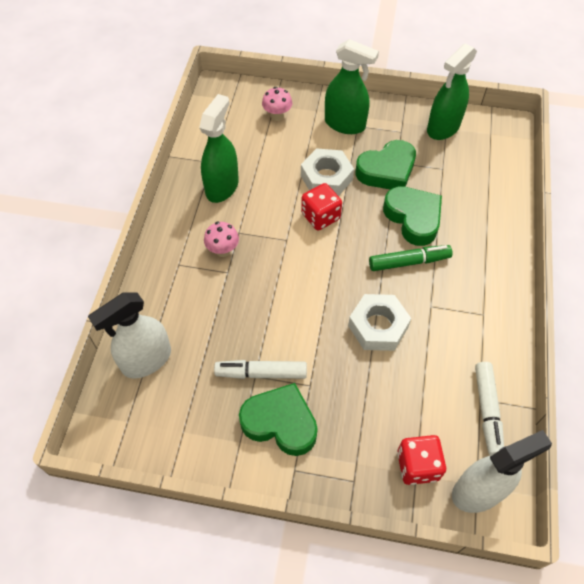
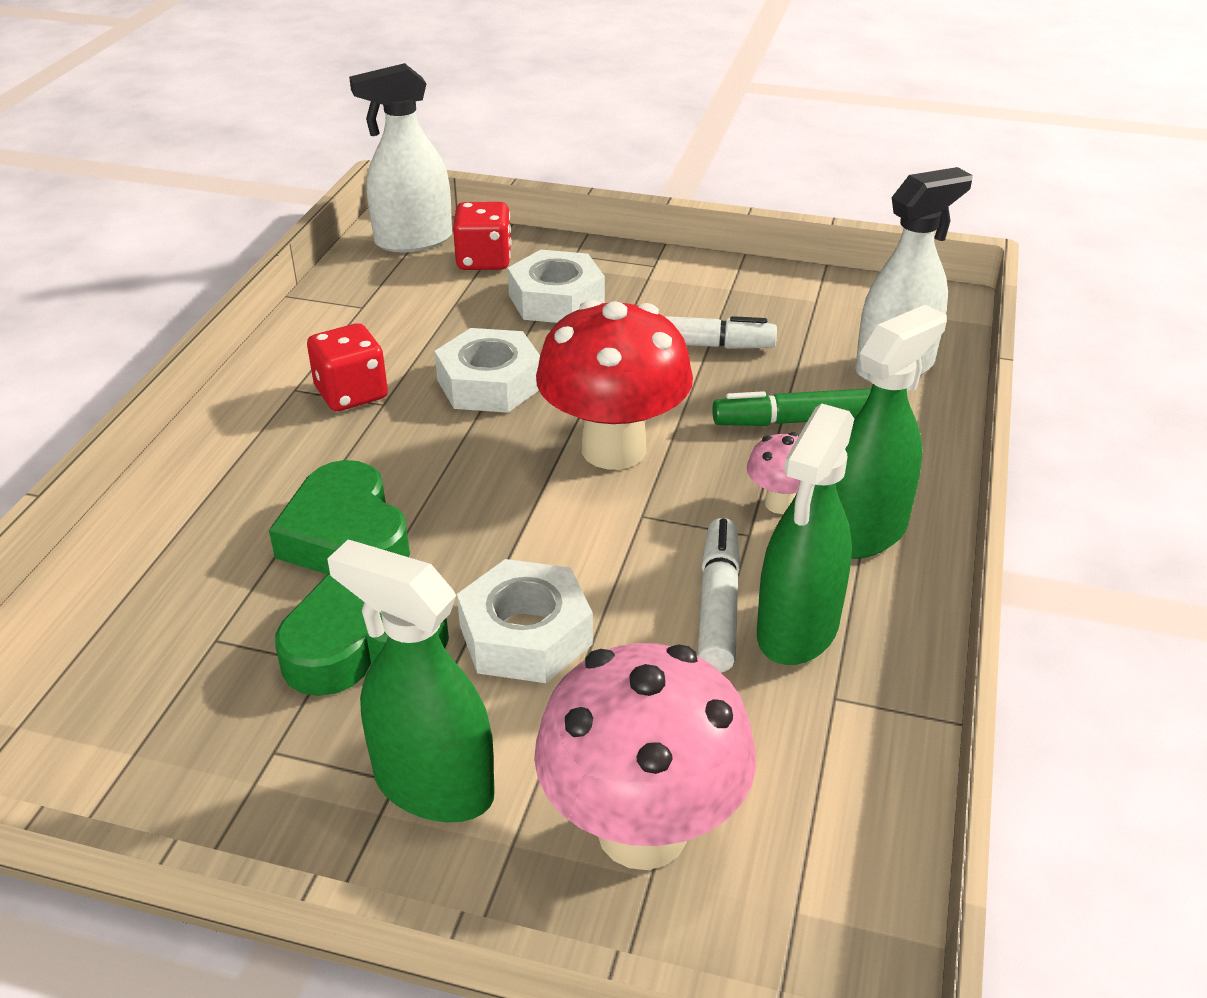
camera: 175 degrees left, 20 degrees down
(277, 116) = (642, 831): pink mushroom -> pink mushroom, size x2.14
(280, 422) = (671, 300): green heart -> none
(303, 280) = (613, 449): none -> red mushroom
(320, 216) = (558, 552): red dice -> red dice (351, 393)
(356, 417) = (556, 300): none -> white nut
(409, 262) = (393, 464): green marker -> green marker (794, 421)
(443, 128) = (143, 752): green spray bottle -> green spray bottle (864, 532)
(487, 410) = (358, 296): white marker -> white marker (718, 605)

